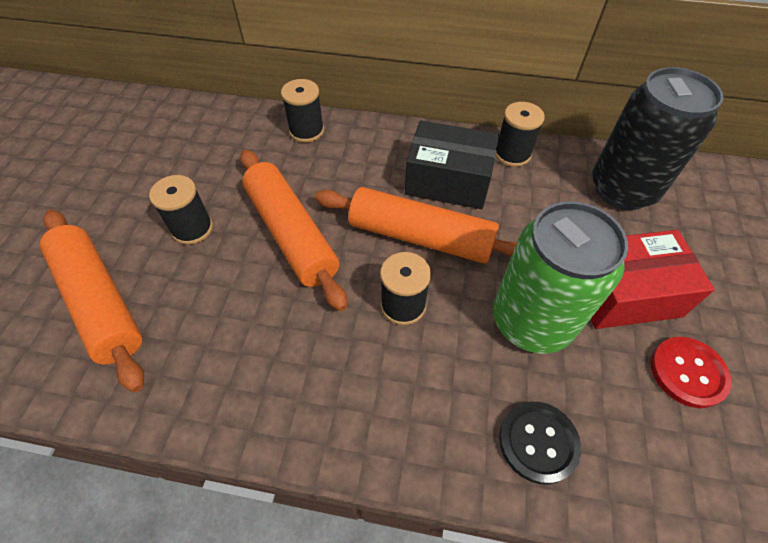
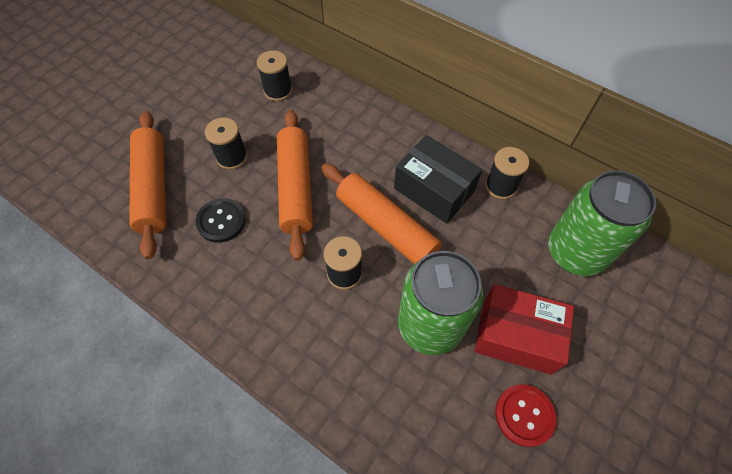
camera: 25 degrees right, 5 degrees up
(306, 131) = (348, 107): black spool -> black spool (278, 91)
(538, 442) = (381, 409): black button -> black button (221, 221)
(622, 189) = (575, 252): black can -> green can

